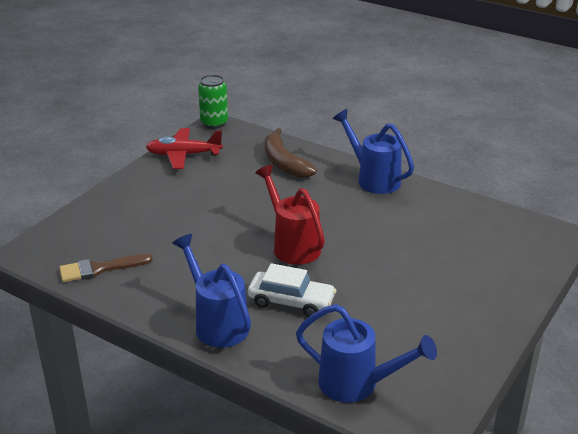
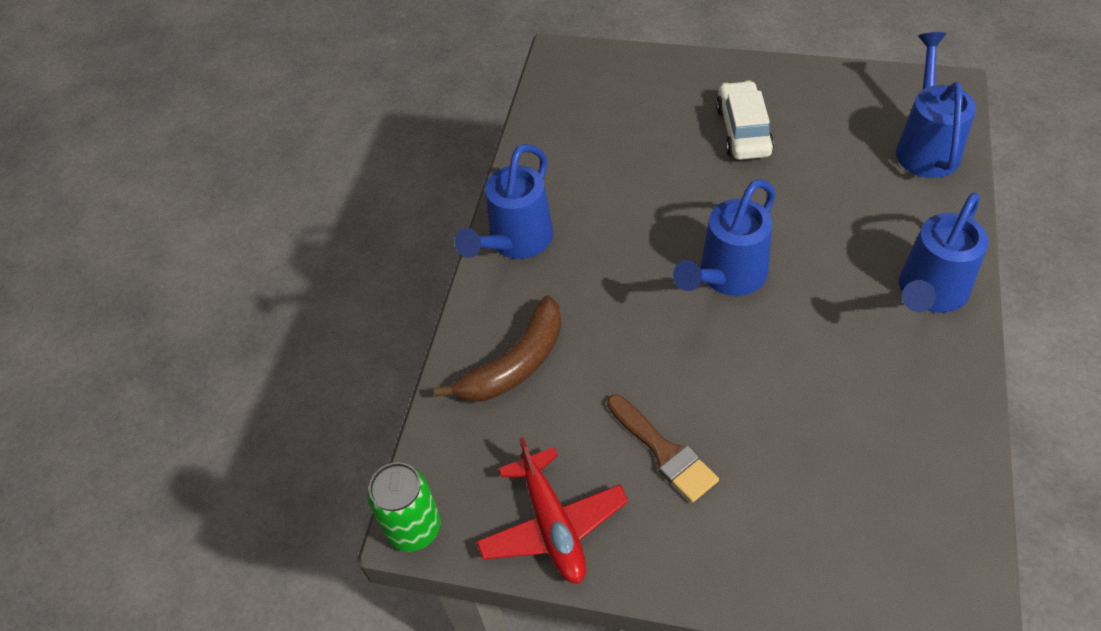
camera: 105 degrees left, 20 degrees up
(99, 269) = (927, 482): brown brush -> brown brush (664, 452)
(291, 302) = (839, 239): white car -> white car (743, 130)
(292, 245) = (727, 277): red watering can -> blue watering can

